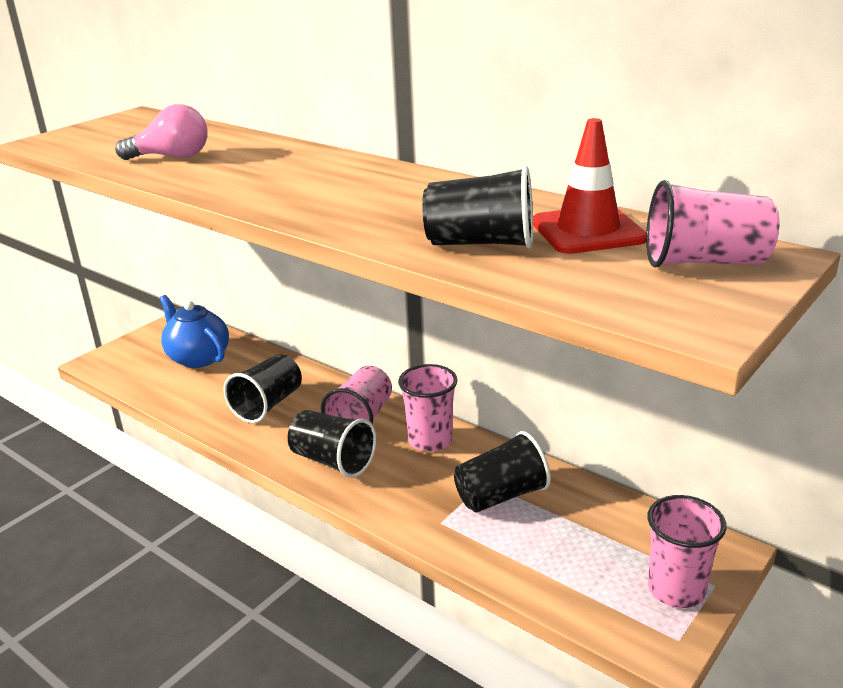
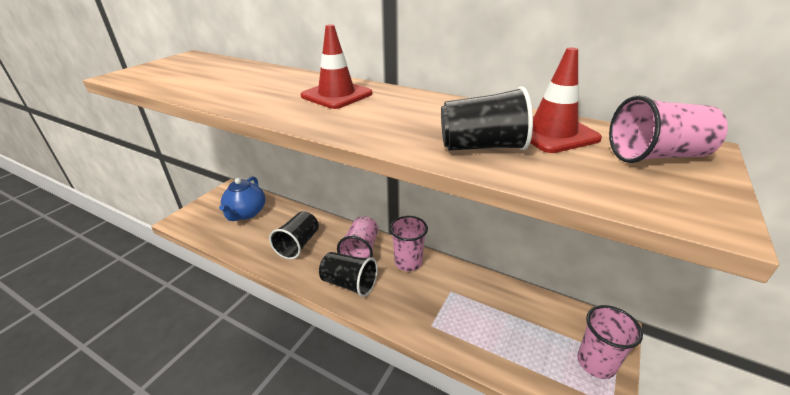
camera: 10 degrees left, 5 degrees up
(172, 157) = (221, 85): pink light bulb -> none
(198, 358) = (246, 213): blue teapot -> blue teapot turned 120 degrees counterclockwise
(323, 175) = (336, 95): none -> red traffic cone
(501, 495) = (464, 300): black cup -> none

